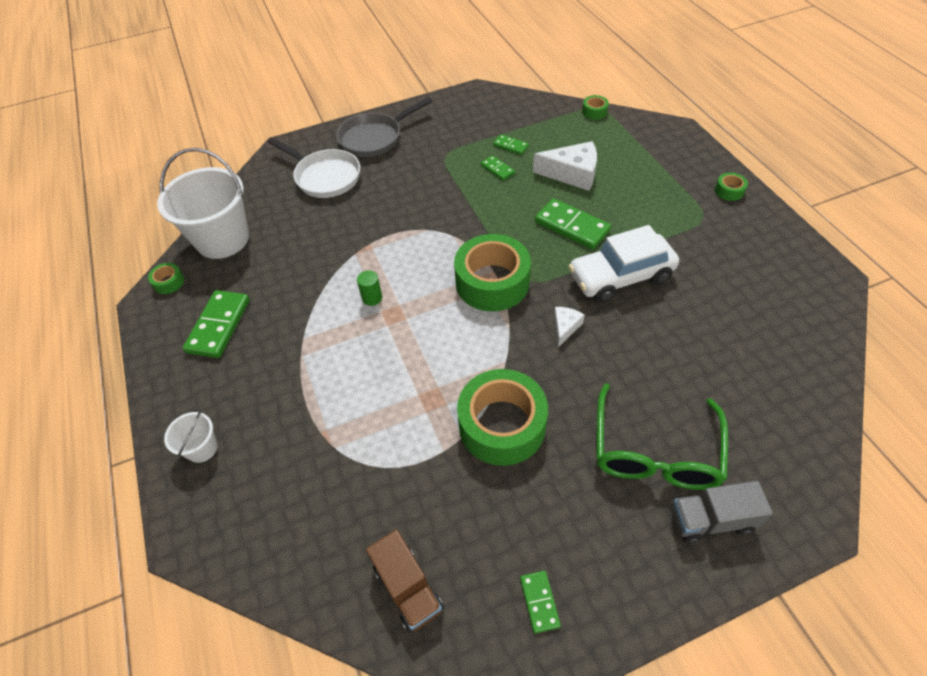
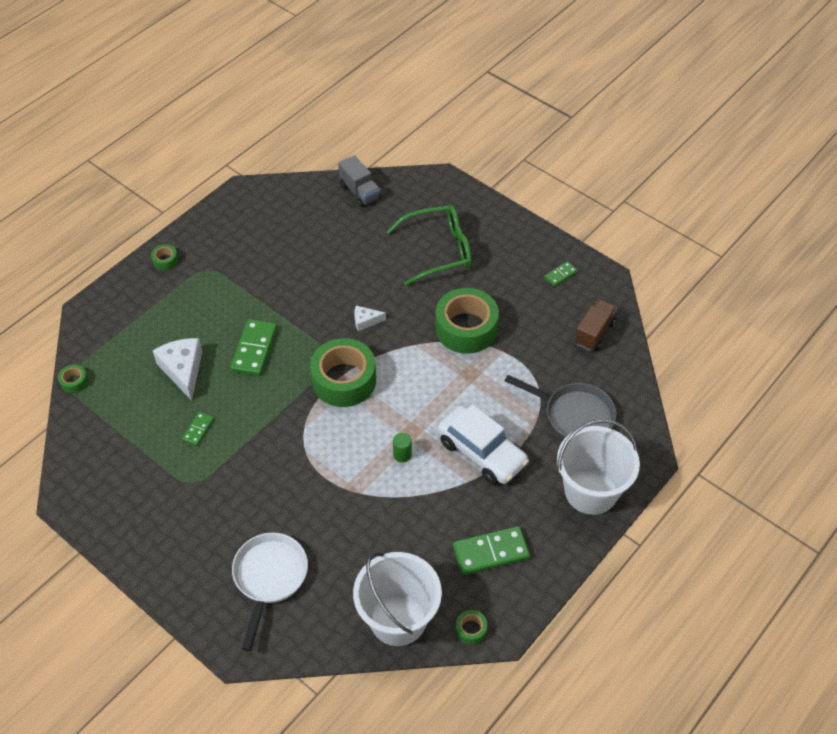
camera: 120 degrees left, 0 degrees up
(202, 448) = (591, 491): white bucket -> white bucket, size x2.19
(374, 138) = (187, 563): grey pan -> grey pan (574, 415)
(511, 146) = (157, 432): green domino -> none
(620, 277) = (298, 303): white car -> white car (482, 452)
(711, 520) = (467, 218): grey truck -> grey truck (360, 192)

